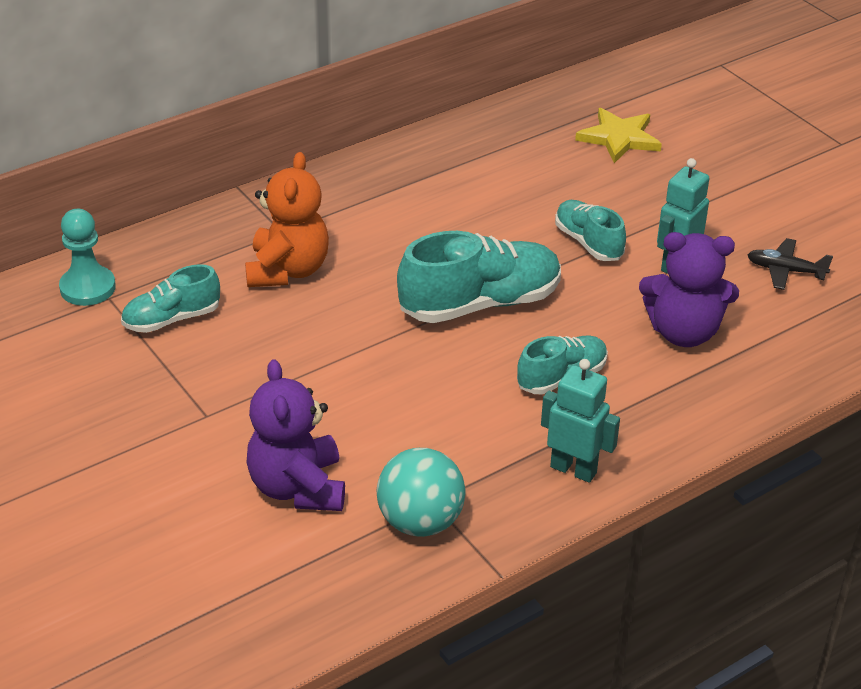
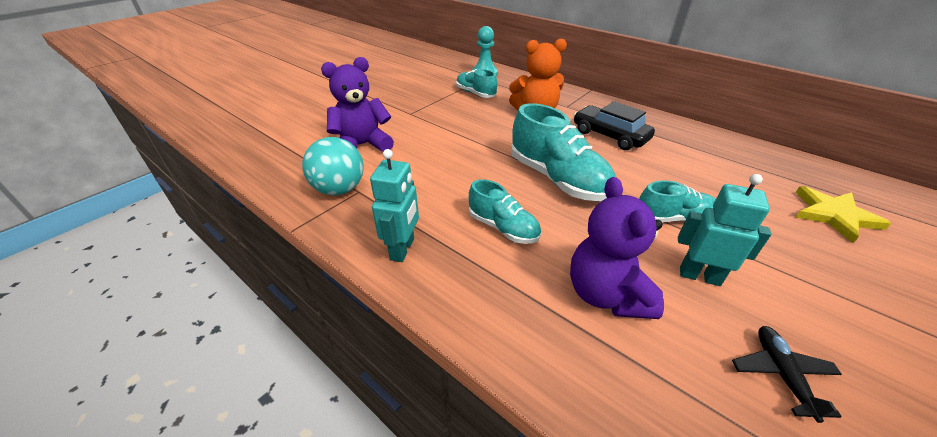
camera: 75 degrees right, 0 degrees up
(394, 222) = (610, 135): none -> black car
(588, 242) = (674, 218): turquoise shoe -> turquoise shoe turned 45 degrees clockwise

